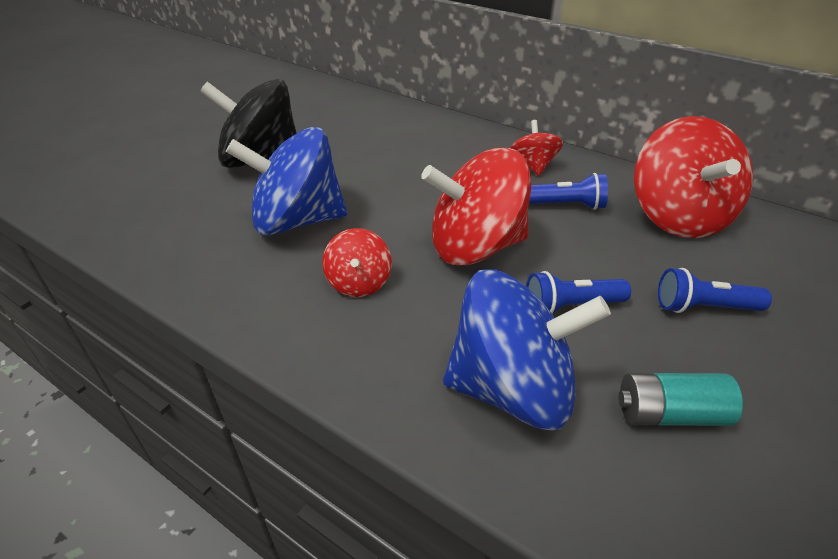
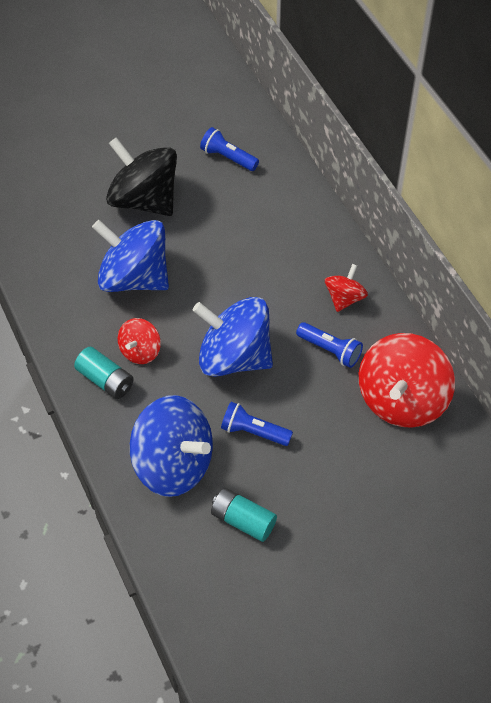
camera: 30 degrees right, 15 degrees up
(336, 331) = (105, 380): none -> turquoise battery
(475, 246) = (234, 357): red spinning top -> blue spinning top
(703, 307) = (335, 474): blue flashlight -> blue flashlight (228, 157)

